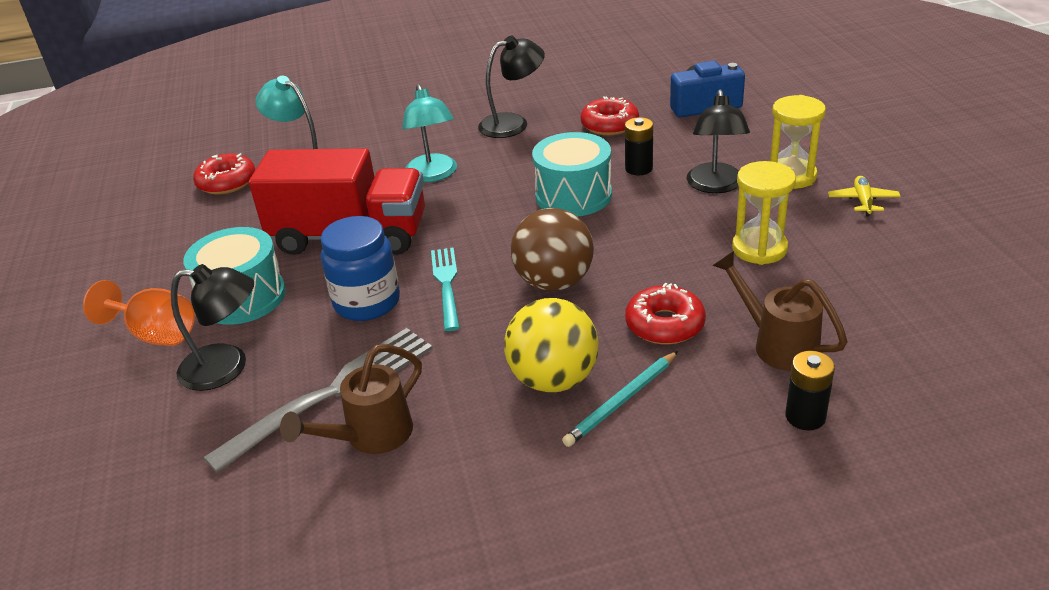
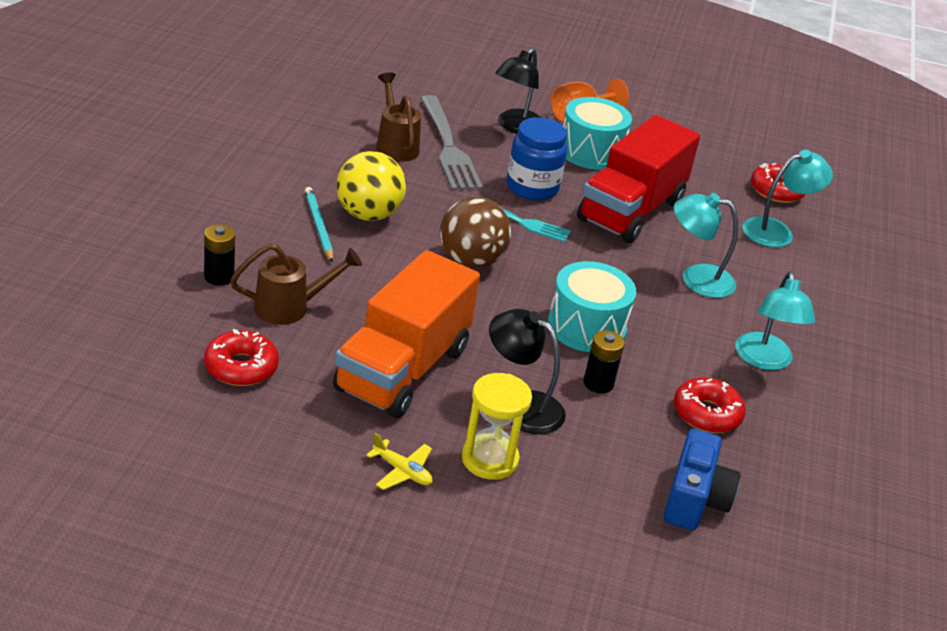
camera: 110 degrees right, 0 degrees up
(513, 123) = (764, 360): black lamp -> turquoise lamp
(665, 324) = (367, 278): red donut -> red donut (241, 367)
(759, 248) = (402, 369): yellow hourglass -> orange truck

